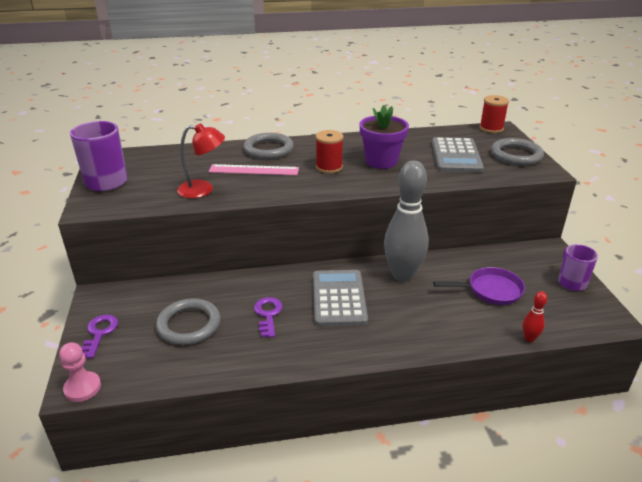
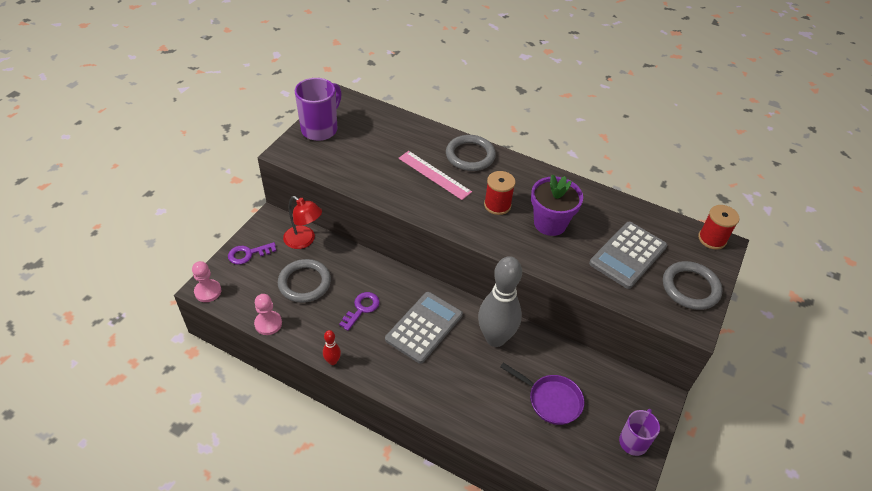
camera: 35 degrees right, 15 degrees up
(99, 333) = (248, 254): purple key -> purple key turned 150 degrees counterclockwise
(185, 376) = (268, 323): none -> pink pawn
(203, 189) = (377, 176): red lamp -> red lamp (304, 241)
(529, 338) = (529, 462): red bowling pin -> red bowling pin (332, 361)

